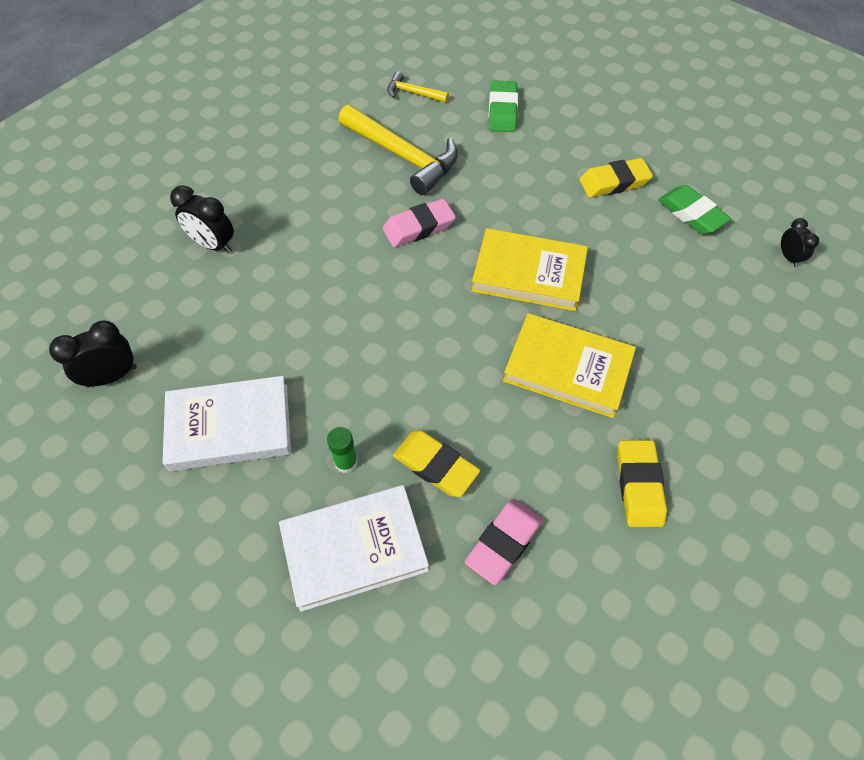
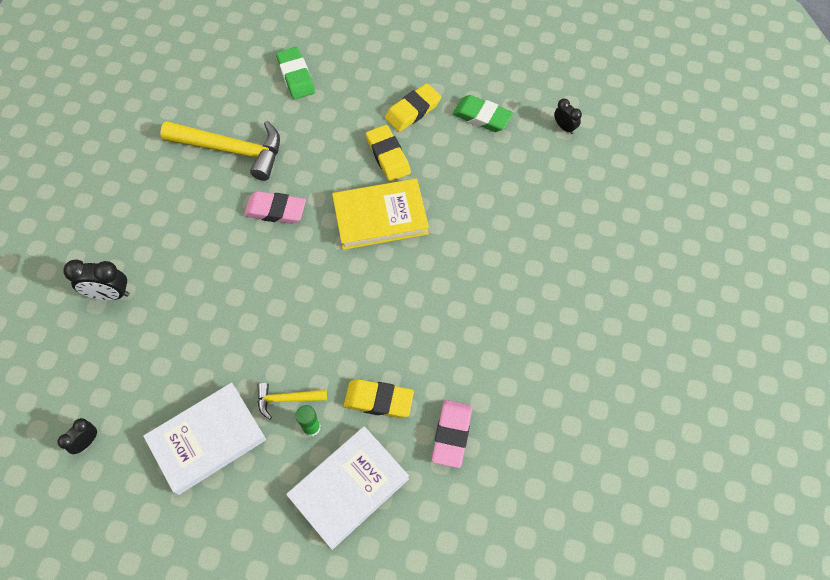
camera: 25 degrees left, 5 degrees up
(112, 376) = (86, 442): black clock -> black clock, size x0.62
(413, 93) = (212, 86): yellow hammer -> yellow hammer (287, 399)
(419, 227) = (275, 210): pink eraser -> pink eraser turned 60 degrees clockwise
(567, 368) = (441, 283): yellow book -> none
(639, 486) = (526, 351): yellow eraser -> yellow eraser (388, 156)

